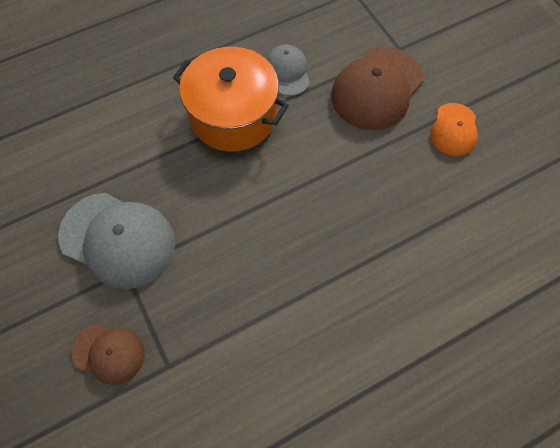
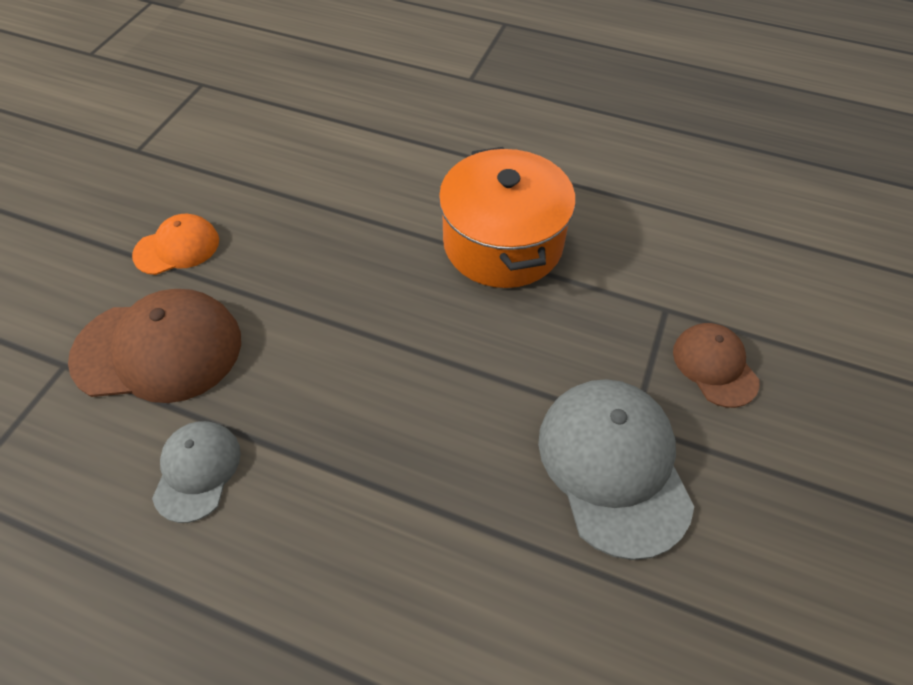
camera: 130 degrees left, 10 degrees down
(233, 116) = (328, 482): orange pot -> orange pot (503, 243)
(287, 72) = (197, 471): grey cap -> grey cap turned 150 degrees clockwise

